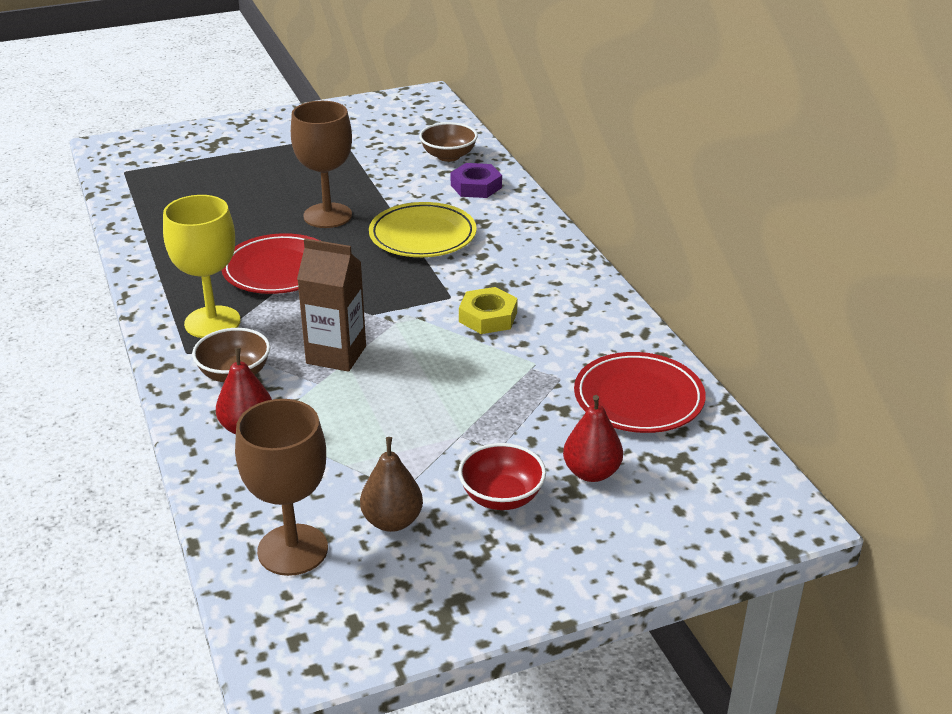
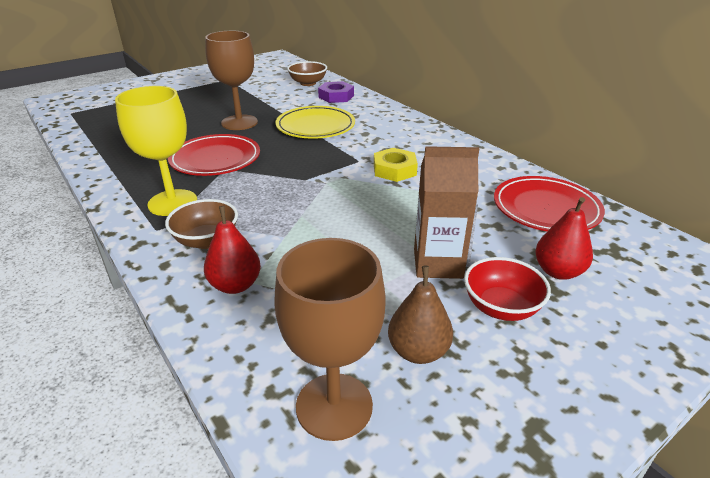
camera: 15 degrees left, 0 degrees up
(336, 355) = (290, 212): brown carton -> brown carton (438, 263)

